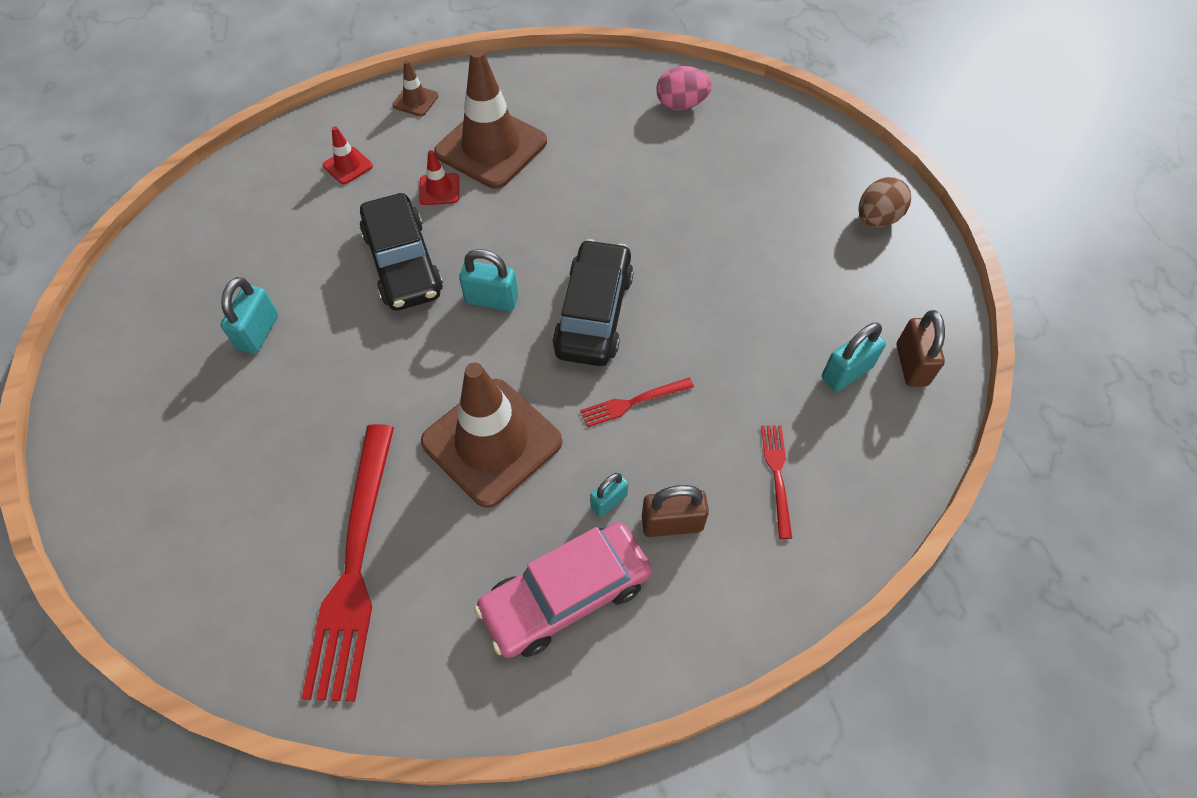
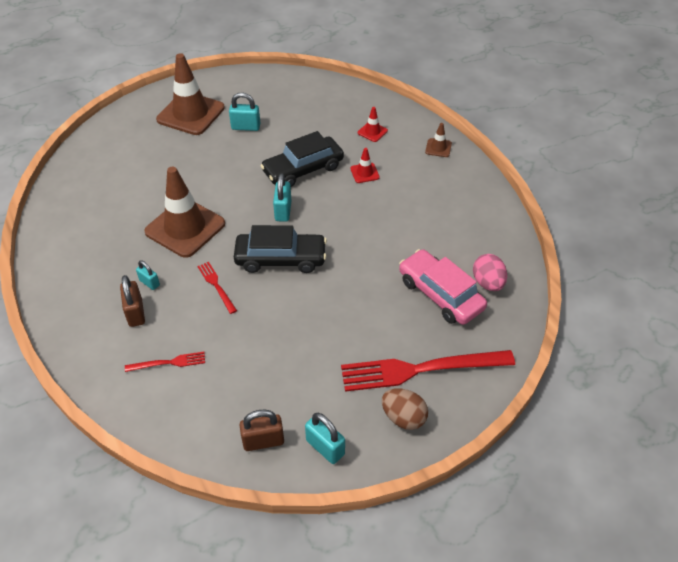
camera: 80 degrees right, 10 degrees down
(354, 565) = (113, 191): red fork -> red fork (420, 369)
(491, 147) = (408, 189): brown traffic cone -> brown traffic cone (191, 114)
(566, 595) = (94, 272): pink car -> pink car (440, 294)
(846, 372) = (251, 399): turquoise padlock -> turquoise padlock (325, 447)

